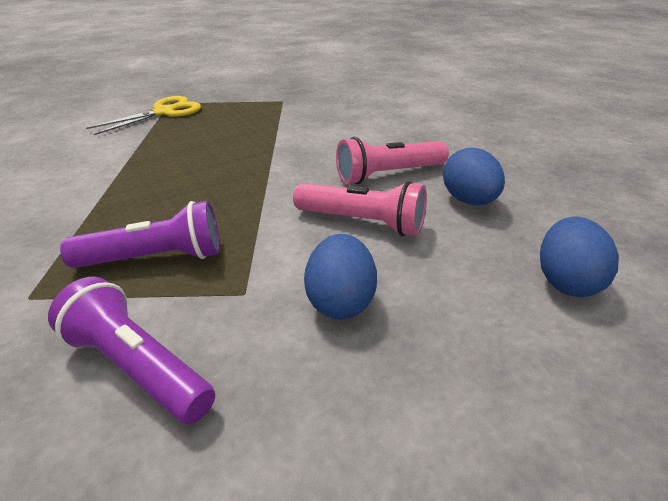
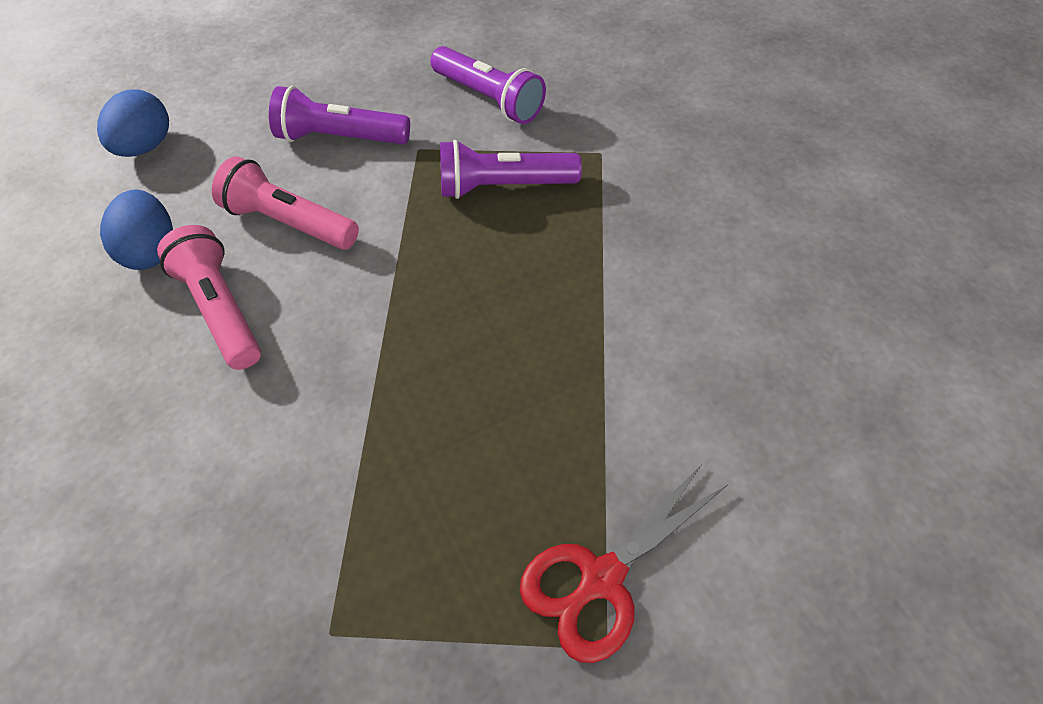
camera: 175 degrees left, 20 degrees up
(164, 112) = (601, 579): yellow scissors -> red scissors
(340, 301) = (340, 138): blue egg -> purple flashlight
(388, 174) = (221, 309): pink flashlight -> pink flashlight turned 105 degrees counterclockwise

